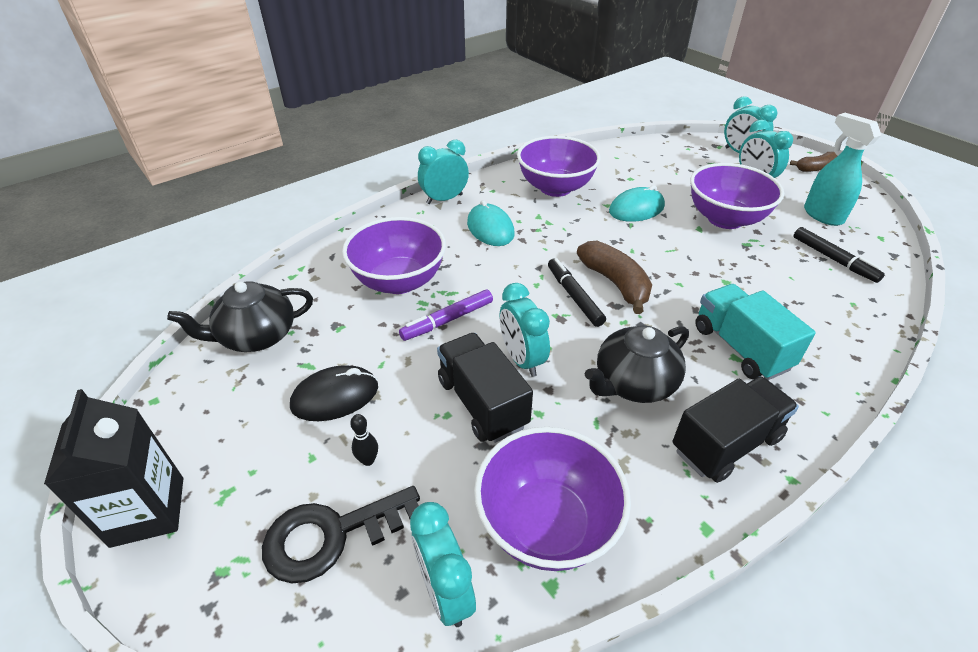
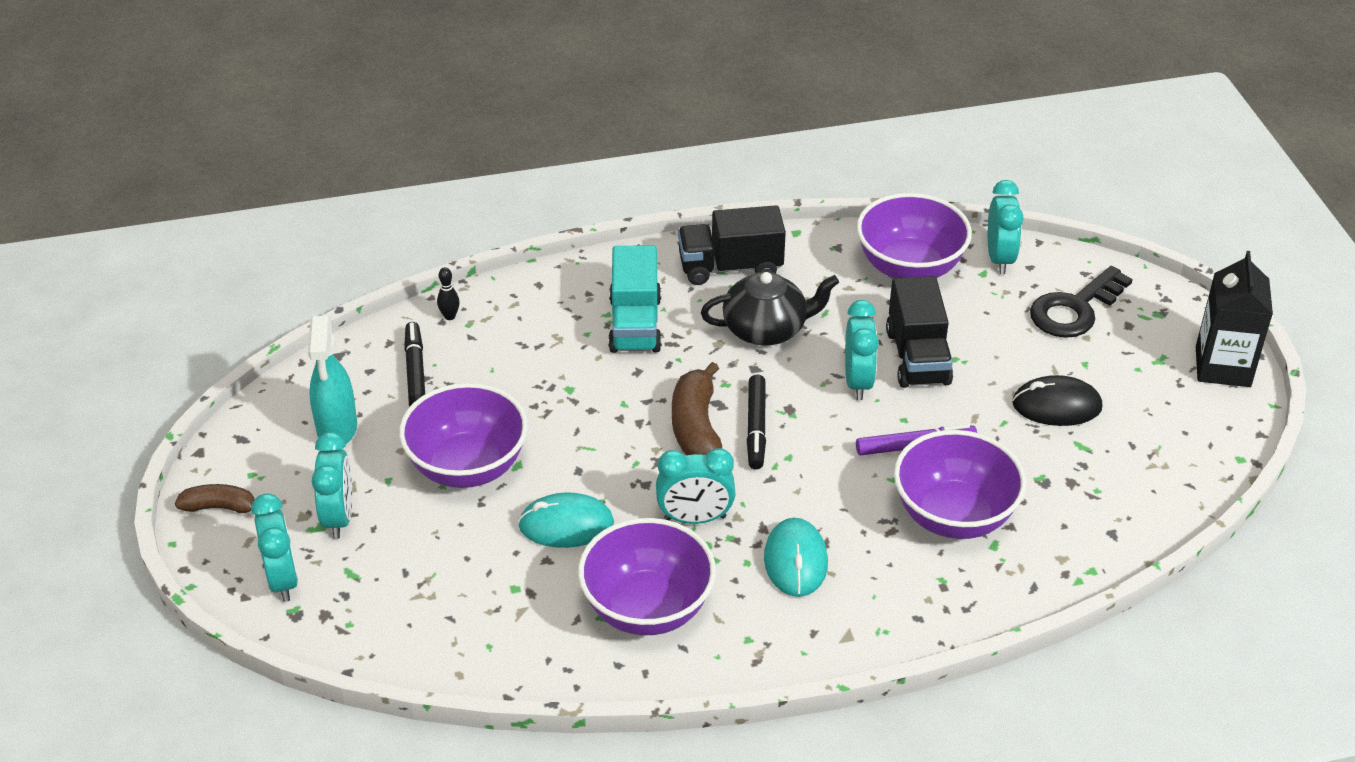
camera: 155 degrees left, 0 degrees up
(256, 336) = (1136, 497): black teapot -> none
(331, 535) = (1074, 309): black key -> black key turned 135 degrees clockwise
(368, 460) = (1036, 346): black bowling pin -> black bowling pin (449, 316)
(444, 199) = (833, 645): turquoise clock -> turquoise clock (695, 518)

